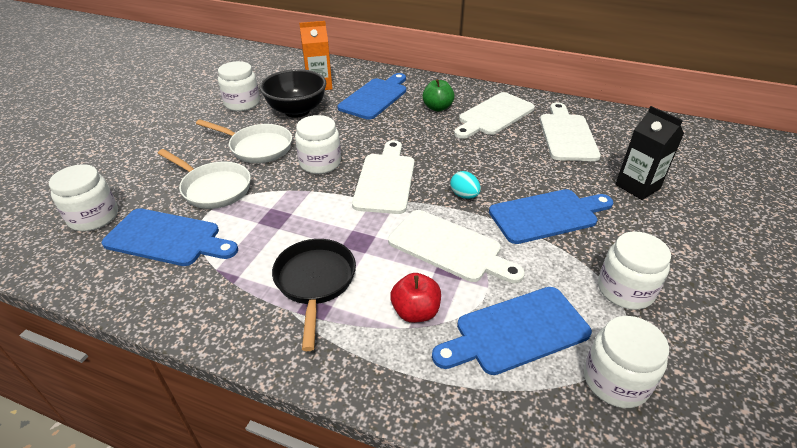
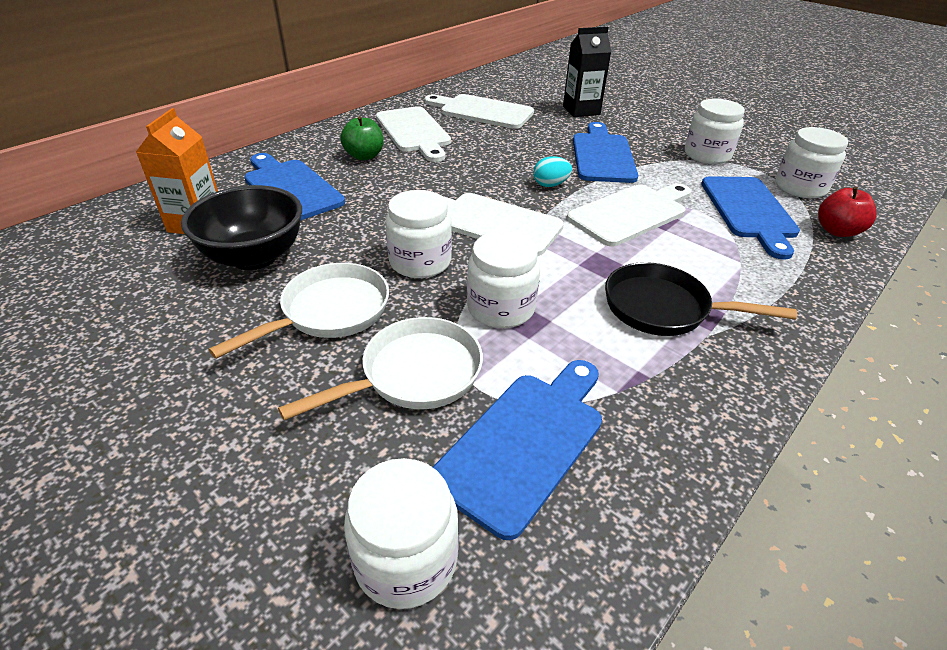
camera: 70 degrees left, 0 degrees up
(242, 103) = (160, 310): white jar -> white jar (500, 308)
(415, 312) = (720, 254): red apple -> red apple (837, 231)

